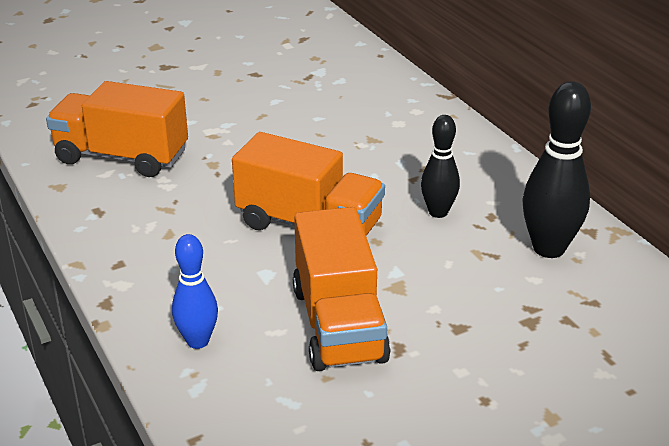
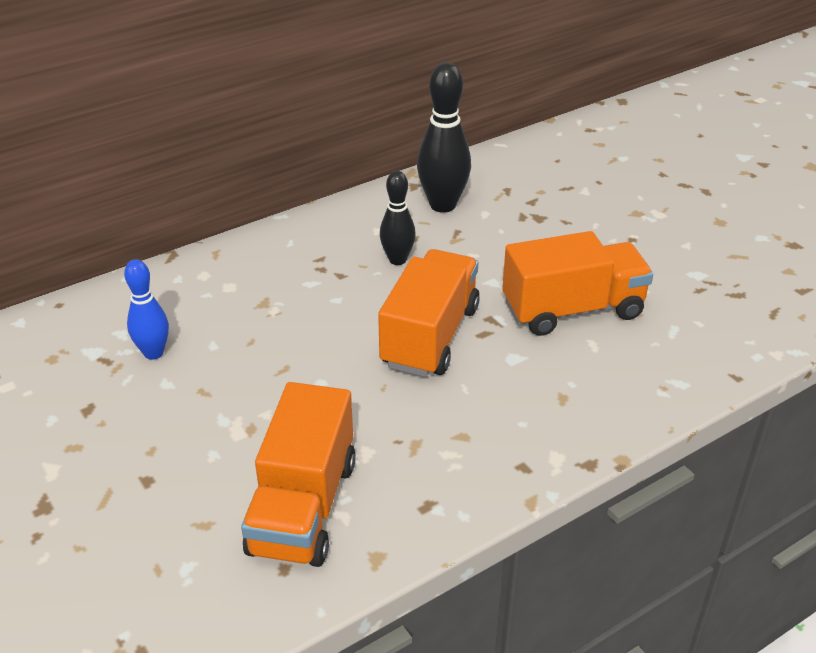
camera: 95 degrees left, 5 degrees up
(198, 341) = (622, 390): blue bowling pin -> blue bowling pin (153, 353)

